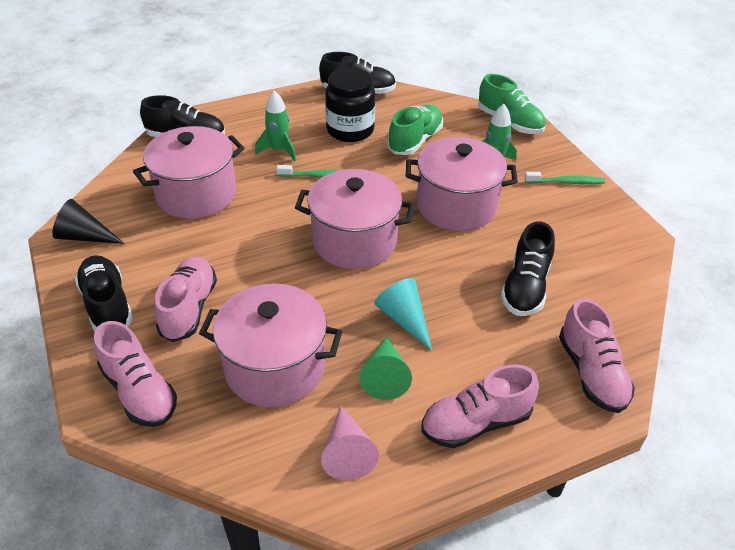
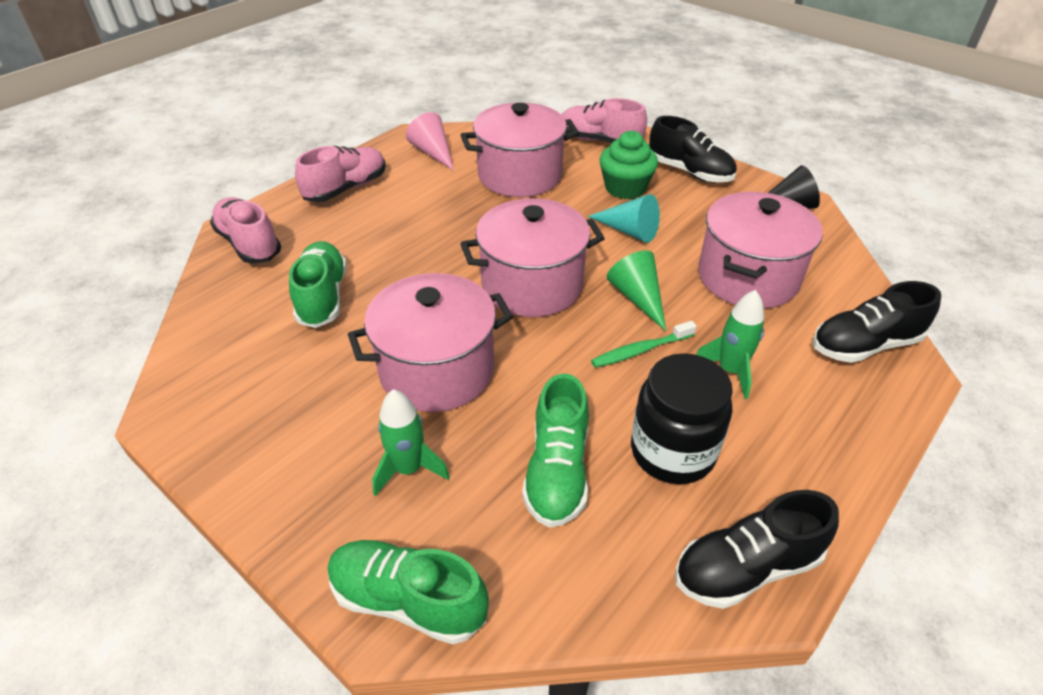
camera: 155 degrees right, 0 degrees up
(189, 308) = (625, 188): pink shoe -> green cupcake
(385, 376) = (430, 194): green cone -> green cone (637, 297)
(404, 319) = (437, 234): turquoise cone -> turquoise cone (629, 231)
(525, 287) = (322, 297): black shoe -> green shoe
(566, 182) = (280, 475): green toothbrush -> none

